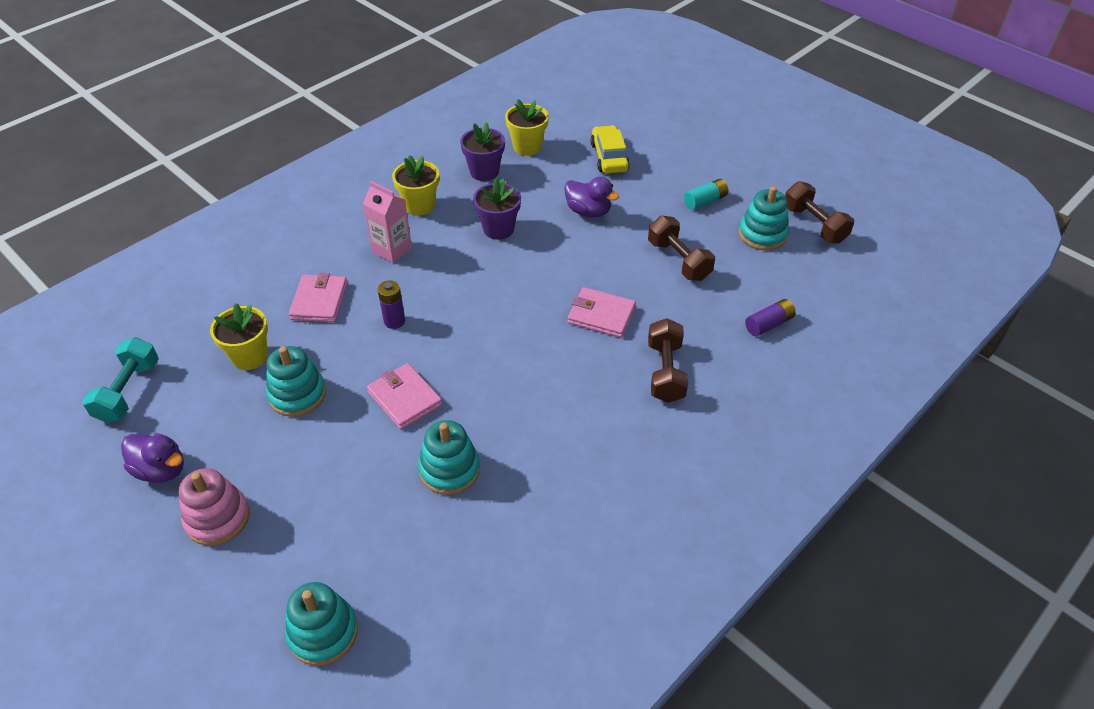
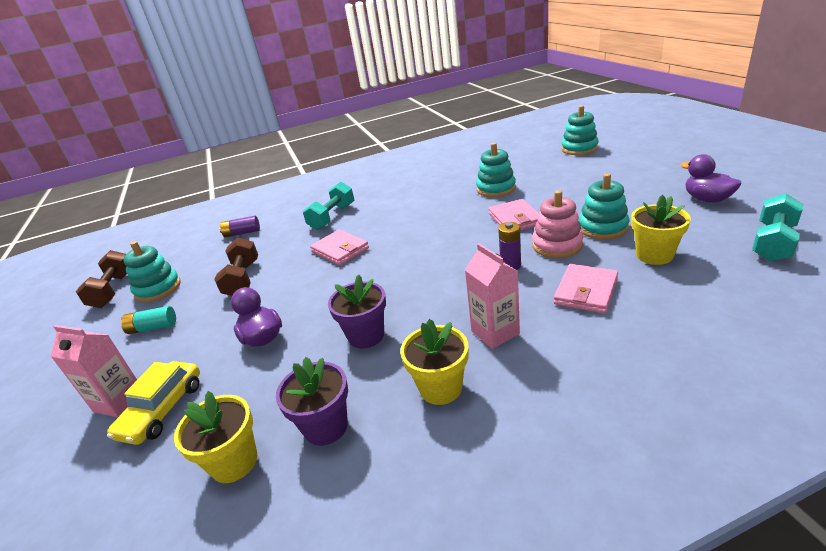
camera: 150 degrees left, 15 degrees down
(217, 518) = (651, 179): pink stacking toy -> pink stacking toy (557, 245)
(649, 154) = (119, 401): none -> pink carton
(665, 372) = (332, 217): brown dumbbell -> turquoise dumbbell

